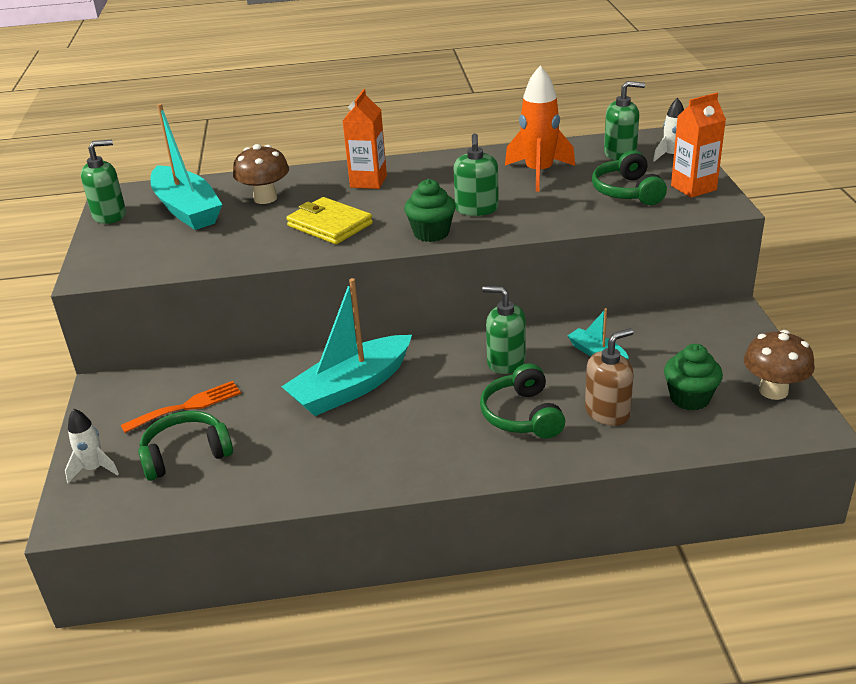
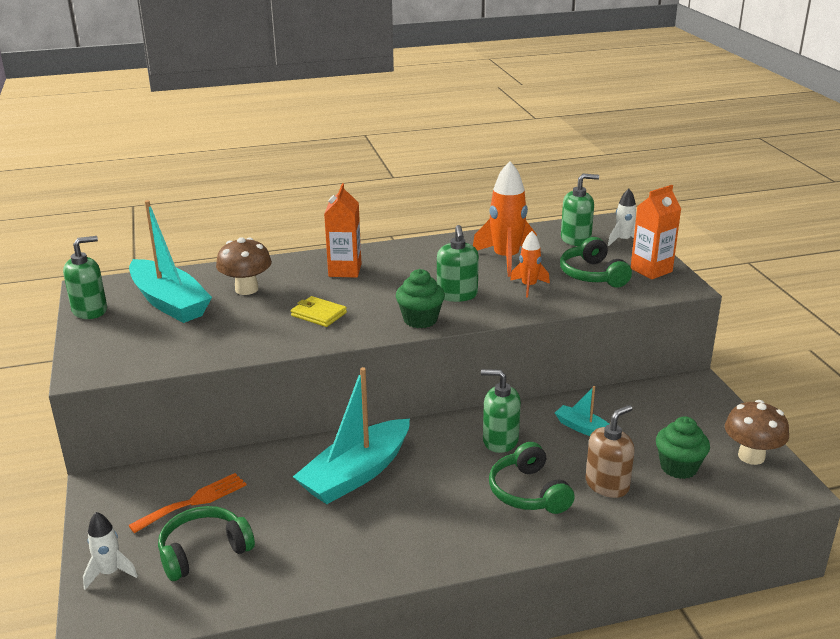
camera: 10 degrees left, 5 degrees down
(330, 225) = (319, 314): yellow wallet -> yellow wallet, size x0.66
(555, 202) = (529, 286): none -> orange rocket

